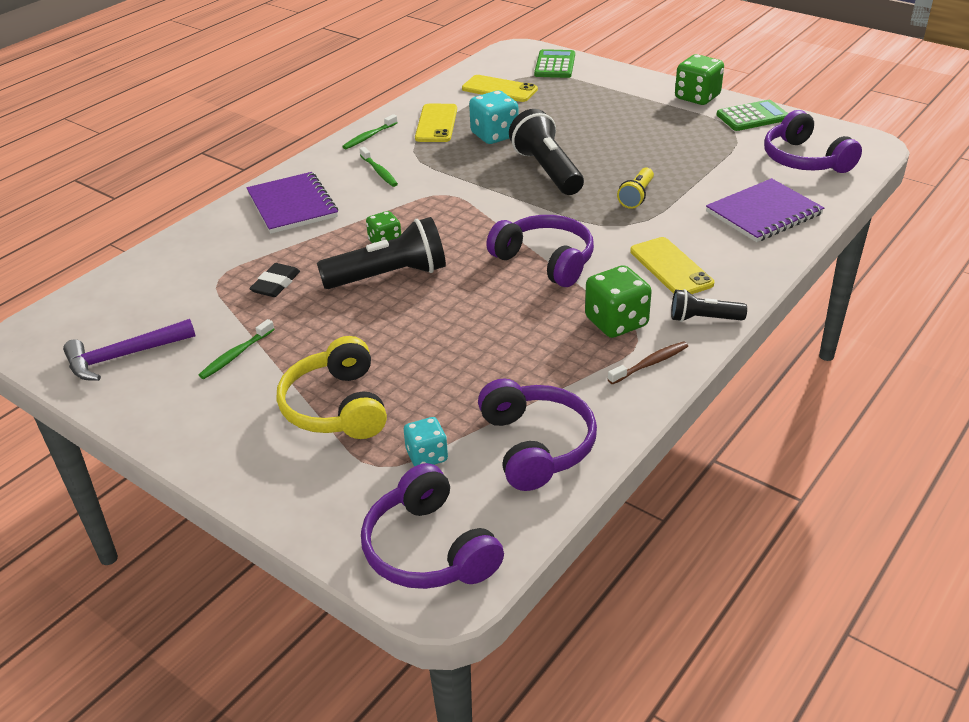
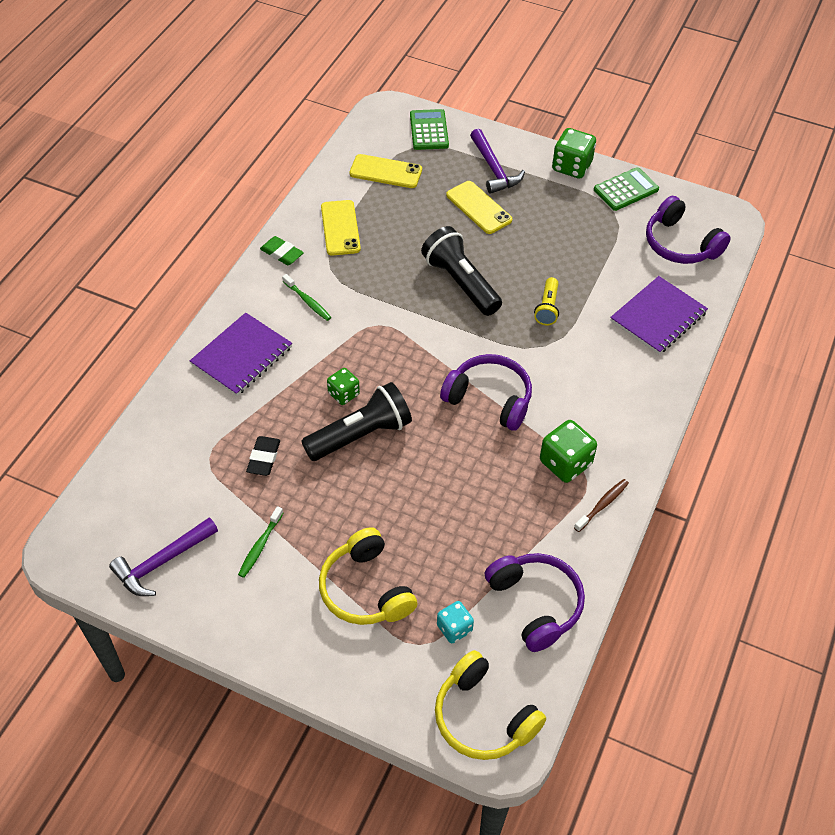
camera: 15 degrees left, 15 degrees up
(292, 205) = (242, 356): purple notebook -> purple notebook turned 75 degrees clockwise
(369, 137) = (282, 253): green toothbrush -> green eraser
(428, 549) = (483, 717): purple headphones -> yellow headphones
(494, 135) = (400, 239): turquoise dice -> none
(613, 94) = (494, 169): none -> purple hammer
(671, 267) = (595, 393): yellow phone -> yellow phone (479, 207)
(703, 319) = (633, 449): black flashlight -> none

